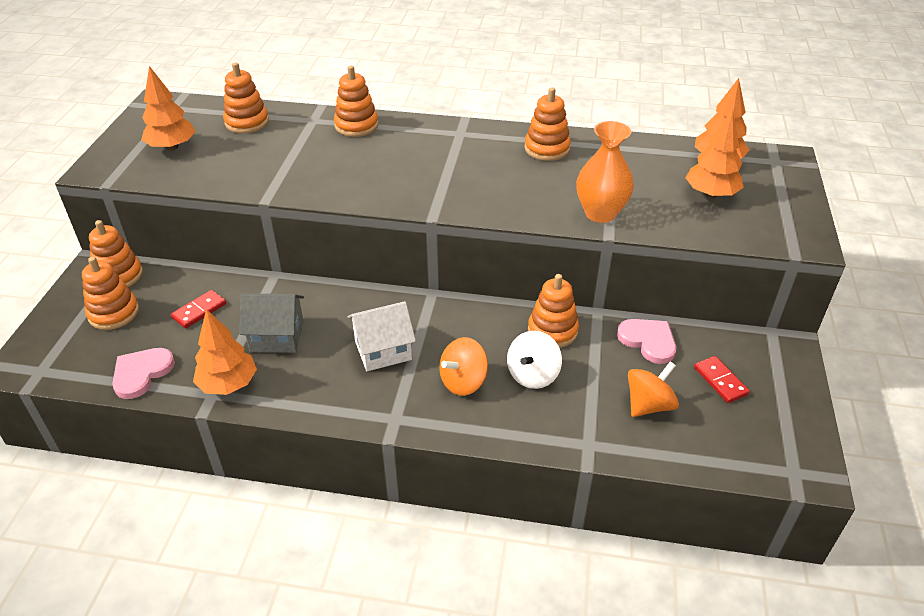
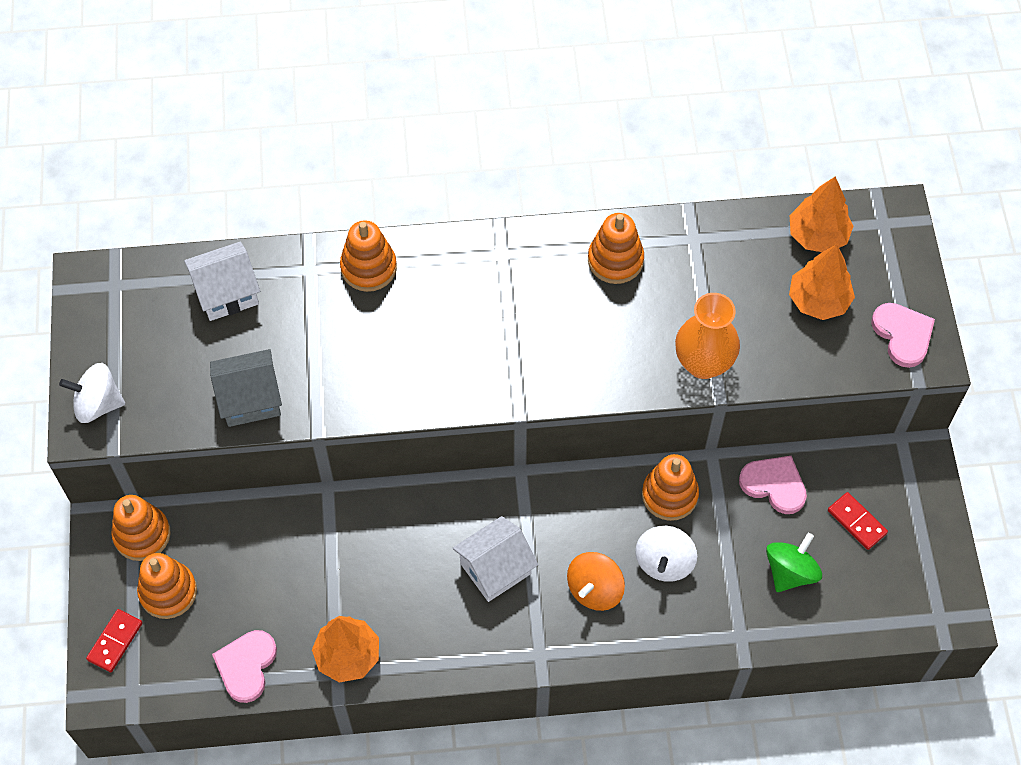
camera: 15 degrees left, 20 degrees up
(115, 160) = (98, 404): none -> white spinning top
(172, 147) = (156, 363): orange tree -> none
(199, 311) = (265, 564): red domino -> red domino (115, 641)
(247, 122) = (227, 293): orange stacking toy -> white house
(277, 336) = (371, 579): grey house -> grey house (250, 399)
(649, 405) = (790, 571): orange spinning top -> green spinning top
(784, 224) = (903, 335): none -> pink heart

